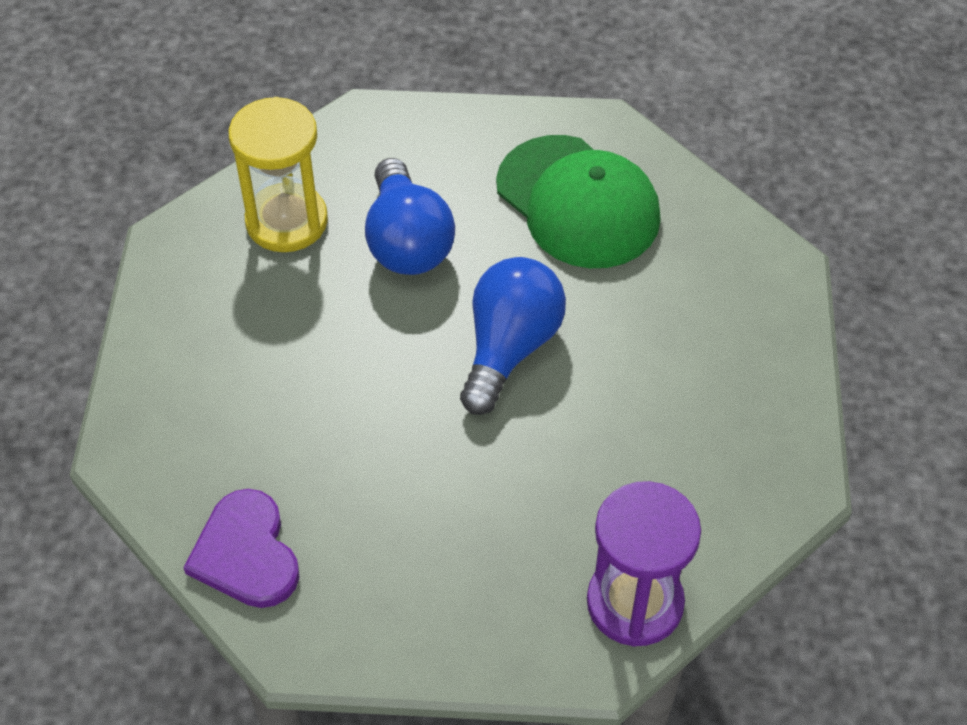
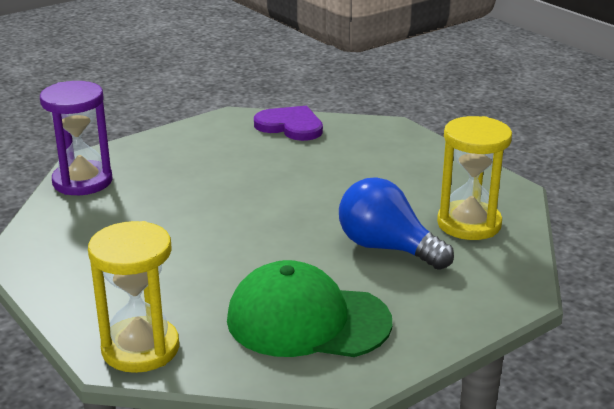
camera: 140 degrees right, 25 degrees down
(509, 348) = (258, 233): blue light bulb -> none
(751, 261) = (140, 348): none -> yellow hourglass

